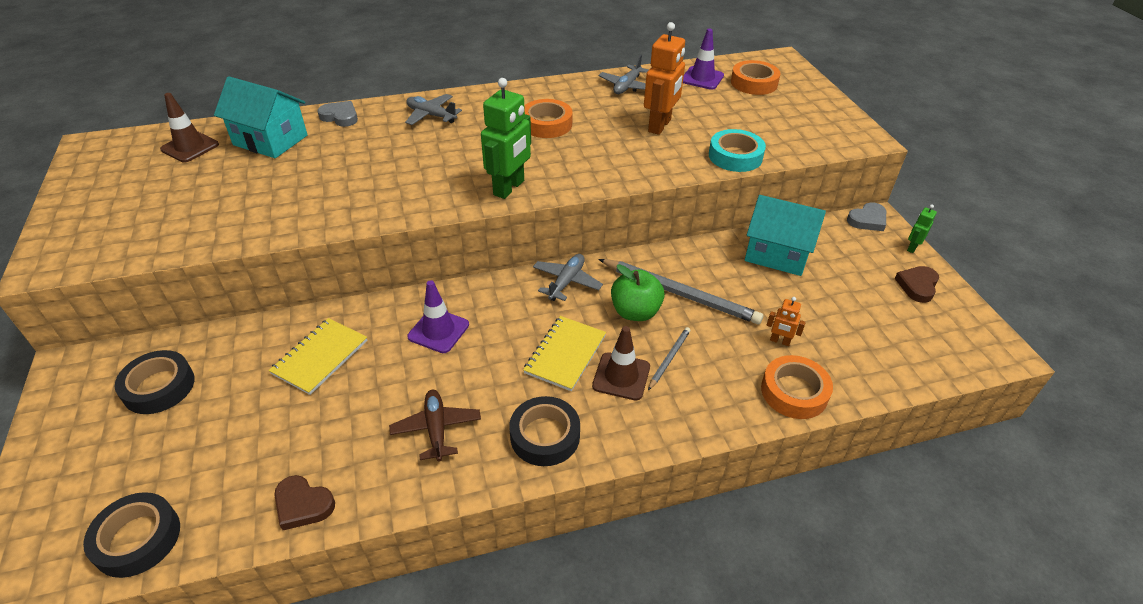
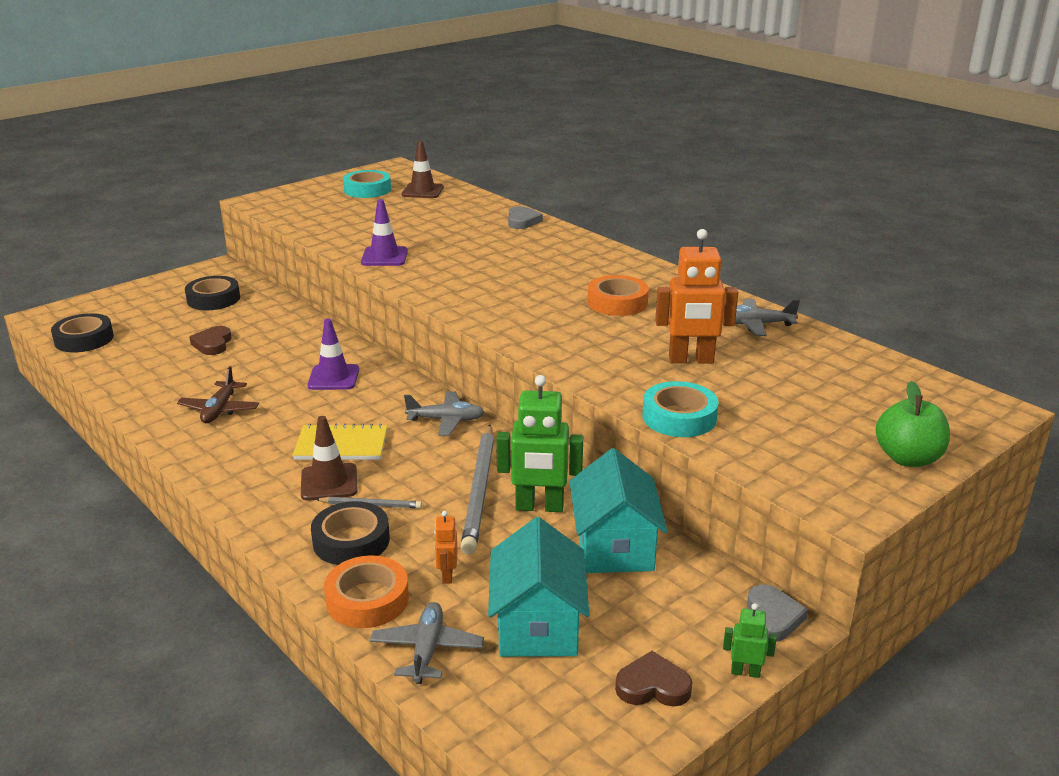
camera: 65 degrees right, 15 degrees down
(133, 179) = (367, 190): none -> turquoise tape
(270, 140) = (460, 210): turquoise house -> turquoise house (538, 625)
(303, 505) = (126, 381): brown heart -> brown heart (212, 344)
(320, 357) = (273, 341): yellow notebook -> none
(431, 115) = (568, 252): grey plane -> grey plane (427, 650)
(436, 429) = (219, 410): brown plane -> brown plane turned 135 degrees clockwise
(509, 188) = (484, 312): green robot -> green robot (539, 507)
(545, 436) = (233, 460): black tape -> black tape (351, 541)
(635, 312) = (429, 469): green apple -> green apple (907, 458)
(702, 78) = (845, 364): purple traffic cone -> purple traffic cone (384, 257)
(754, 83) = (887, 400): orange tape -> none
(867, 220) = (772, 617): grey heart -> grey heart turned 120 degrees counterclockwise

